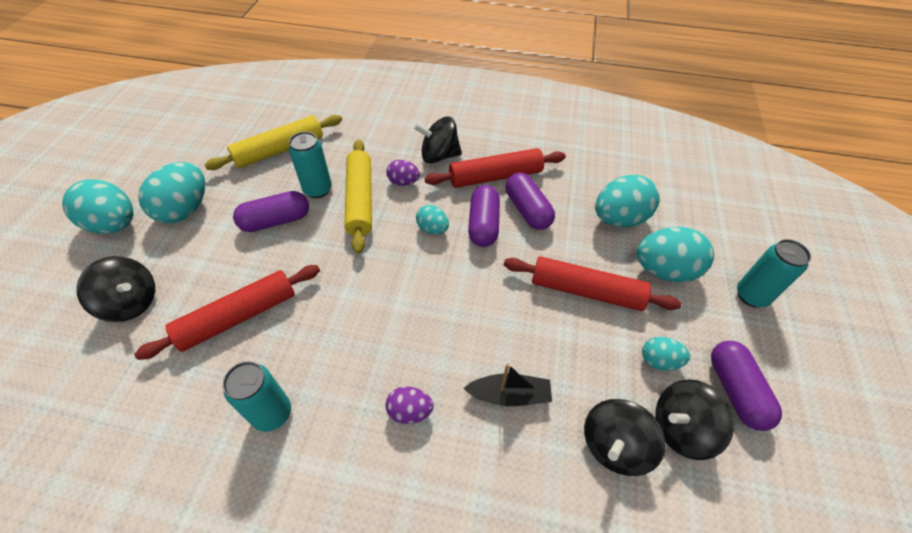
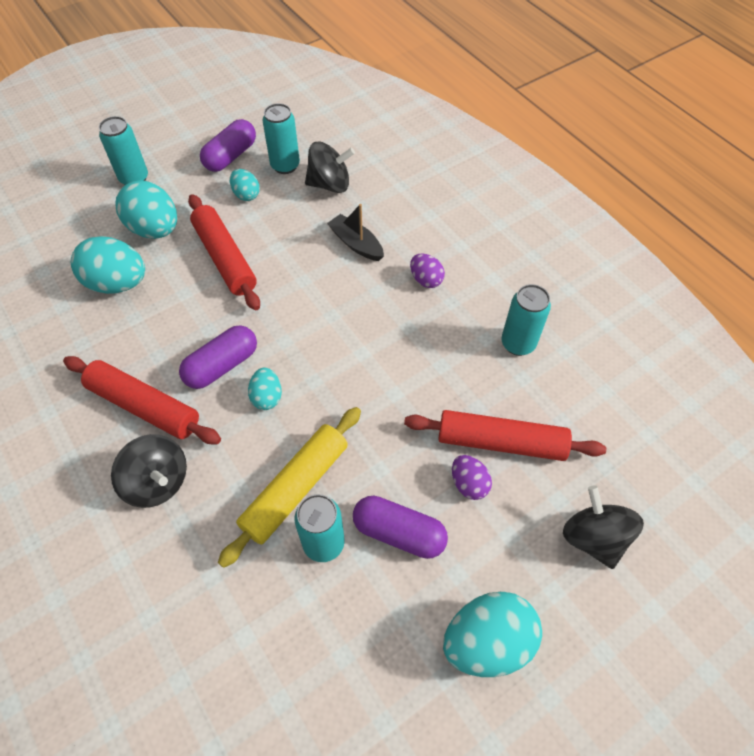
camera: 135 degrees left, 5 degrees up
(114, 225) = (581, 686): turquoise egg -> none
(279, 150) = (312, 663): yellow rolling pin -> none
(403, 182) = (231, 476): purple egg -> purple egg (469, 484)
(527, 210) = (169, 349): purple capsule -> none
(681, 428) = (285, 166): black spinning top -> turquoise can

